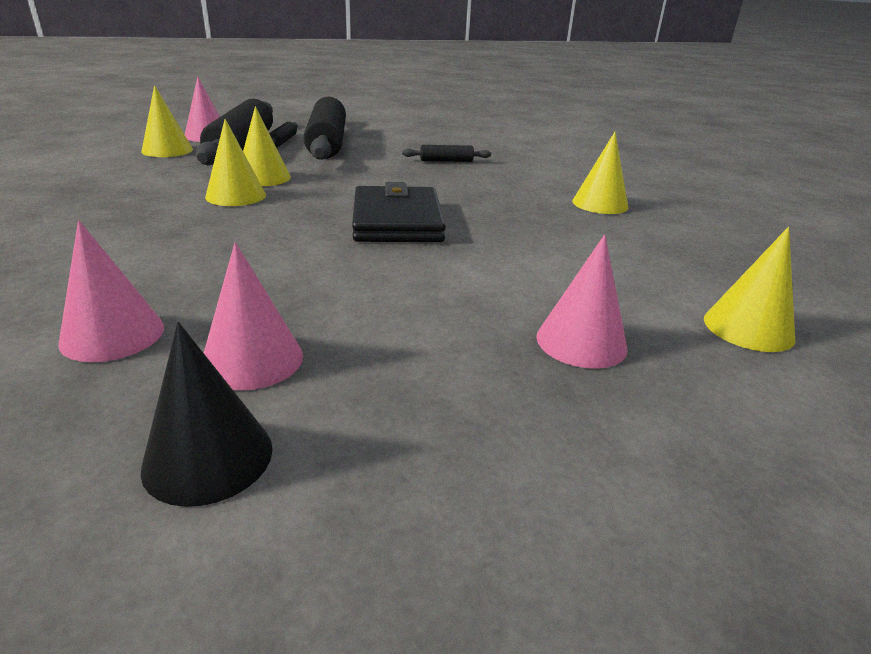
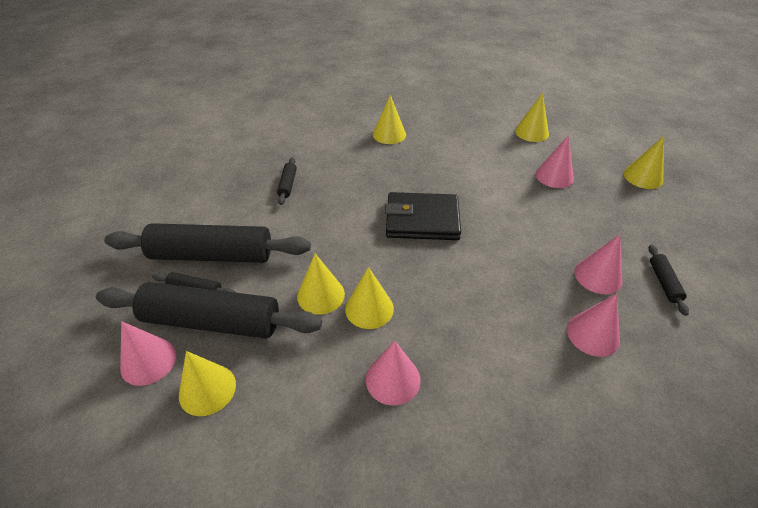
camera: 80 degrees left, 15 degrees up
(129, 205) = (393, 379): none -> pink cone
(208, 457) = (664, 282): black cone -> black rolling pin
(689, 512) = (643, 177): none -> yellow cone

